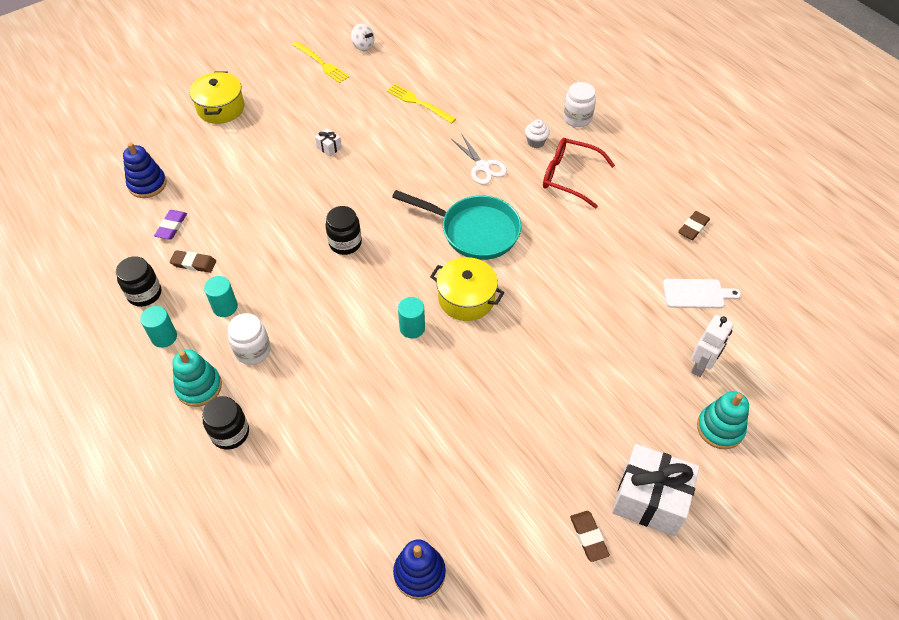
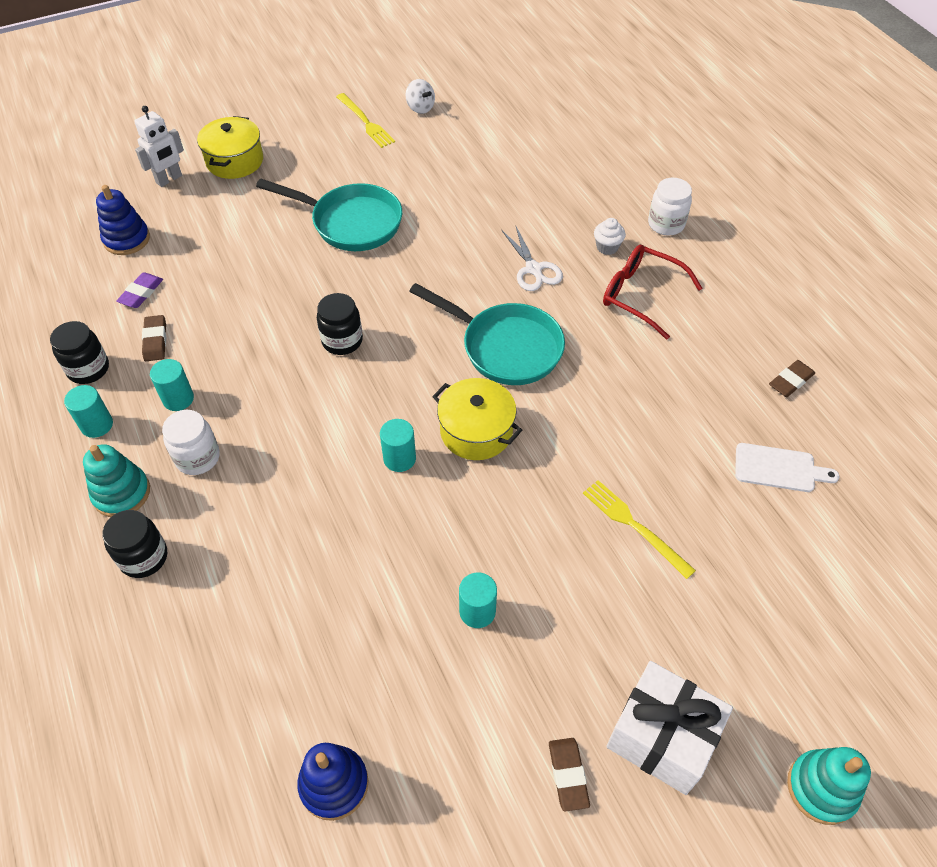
camera: 10 degrees right, 0 degrees up
(194, 263) = (155, 340): brown eraser -> brown eraser turned 60 degrees clockwise
(329, 147) = (351, 223): white gift -> turquoise pan
(419, 103) = (472, 182): yellow fork -> yellow fork (634, 526)
(497, 432) = (477, 611): none -> turquoise cylinder
(701, 366) = (767, 566): white robot -> white robot (169, 179)
(720, 428) = (777, 655): turquoise stacking toy -> turquoise stacking toy (821, 788)

